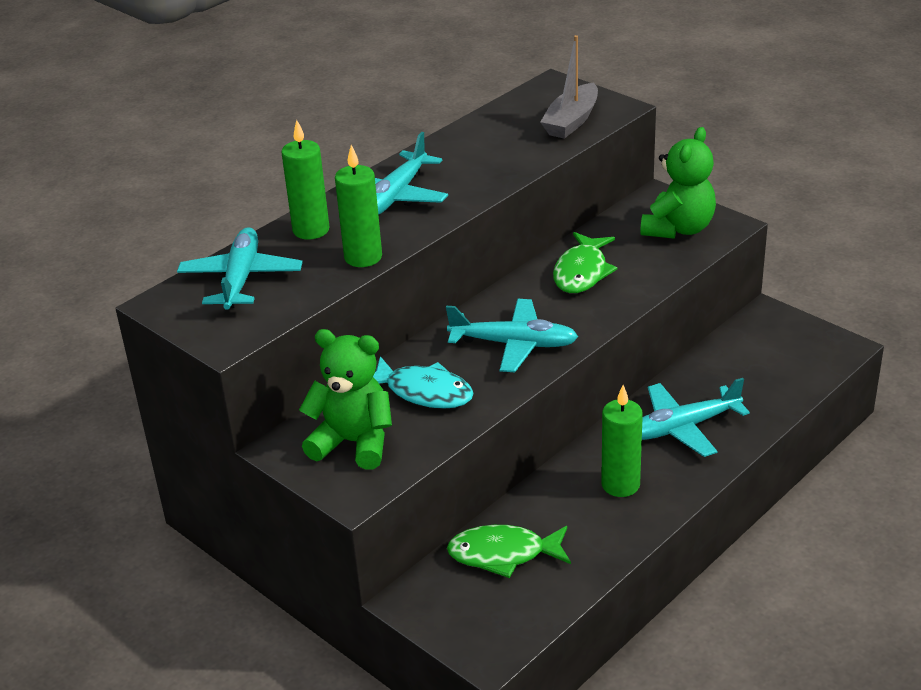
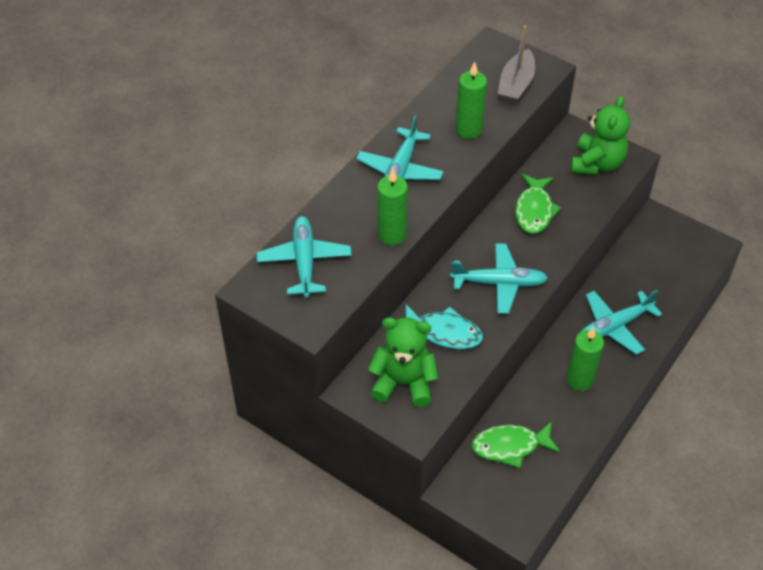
camera: 10 degrees left, 15 degrees up
(311, 230) = (344, 208): green candle -> green candle (468, 130)

